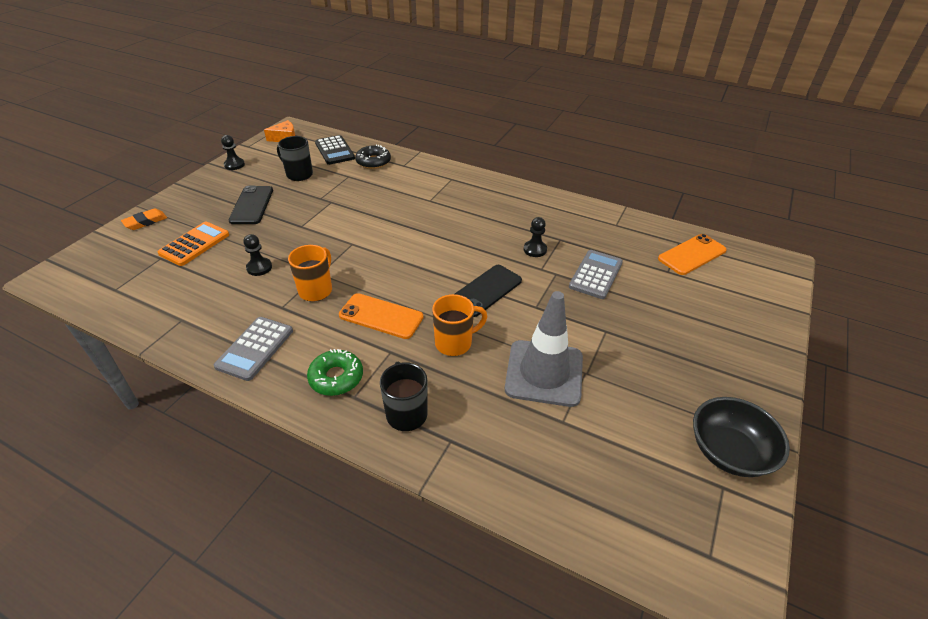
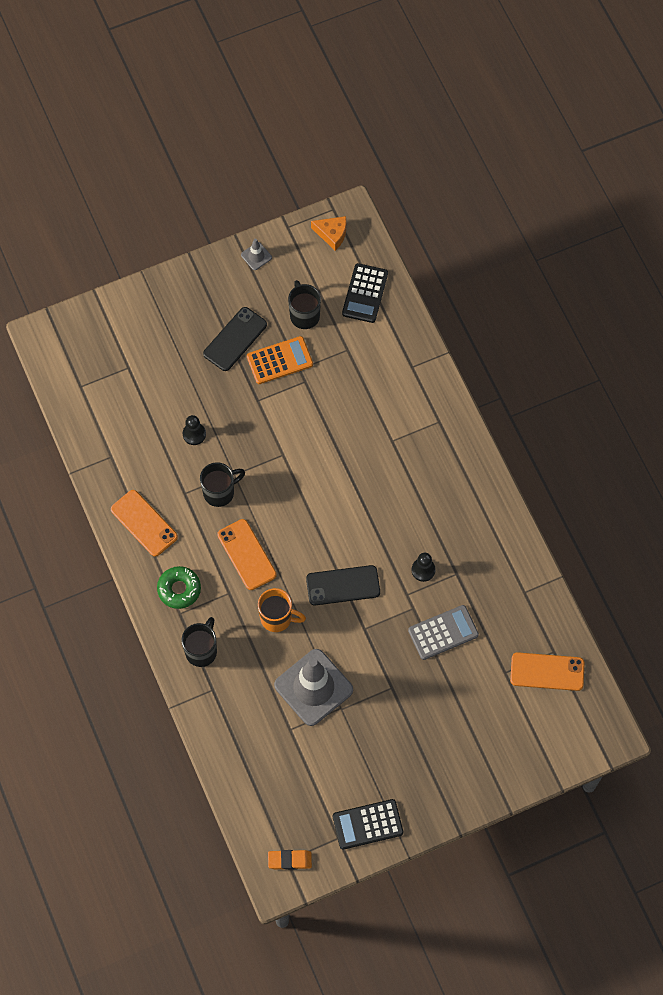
camera: 40 degrees right, 25 degrees up
(145, 222) = (138, 305): orange eraser -> orange eraser (289, 860)
(194, 244) = (161, 366): orange calculator -> orange calculator (280, 360)
(234, 165) = (256, 256): black pawn -> grey traffic cone
(255, 348) = (144, 523): grey calculator -> orange phone
(316, 290) = (220, 492): orange mug -> black mug
(373, 162) = (388, 341): black donut -> none
(729, 451) = (367, 824): black bowl -> black calculator

